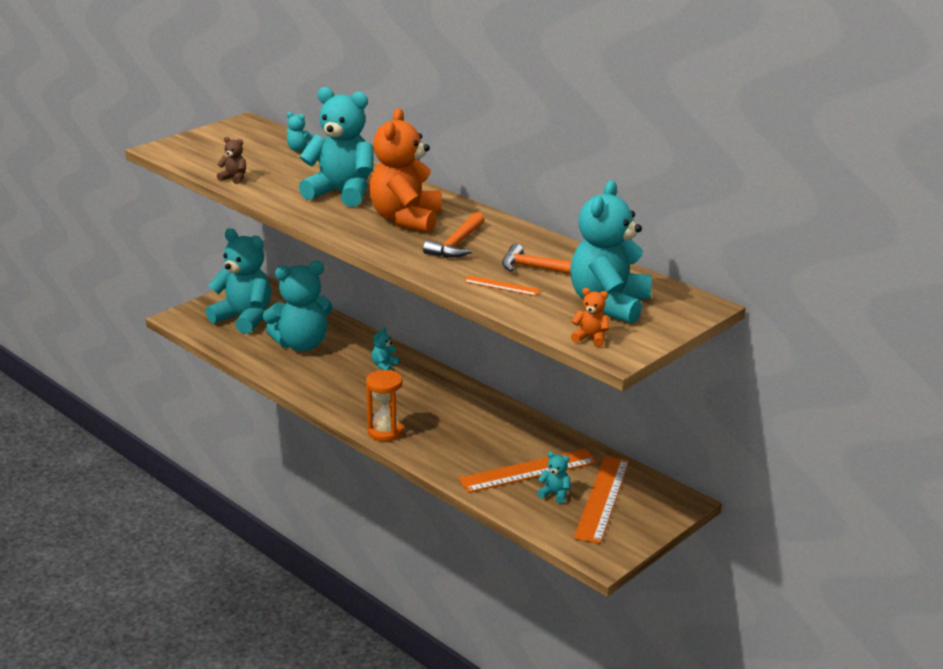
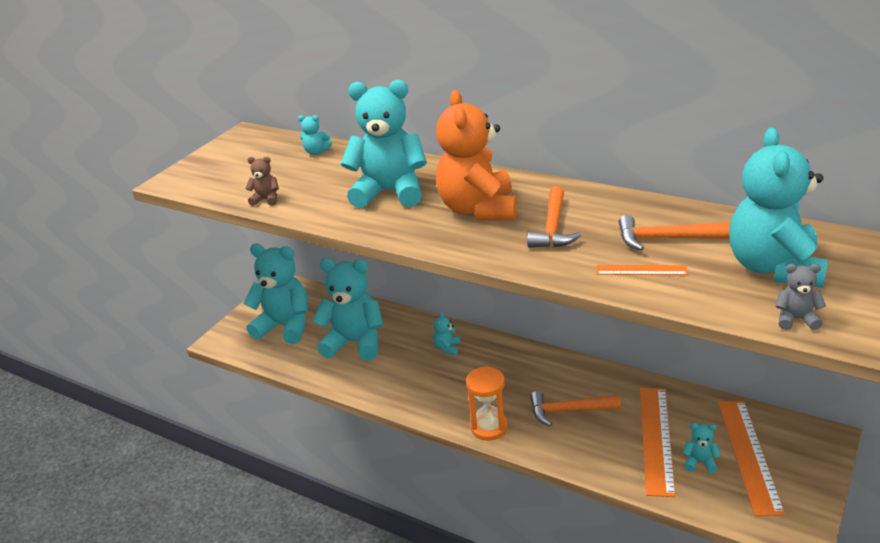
camera: 10 degrees left, 5 degrees up
(302, 344) = (355, 342): turquoise teddy bear -> turquoise teddy bear turned 135 degrees counterclockwise
(464, 435) = (568, 411): none -> orange hammer
(528, 471) = (656, 439): orange ruler -> orange ruler turned 45 degrees counterclockwise
(591, 338) = (796, 319): orange teddy bear -> grey teddy bear

